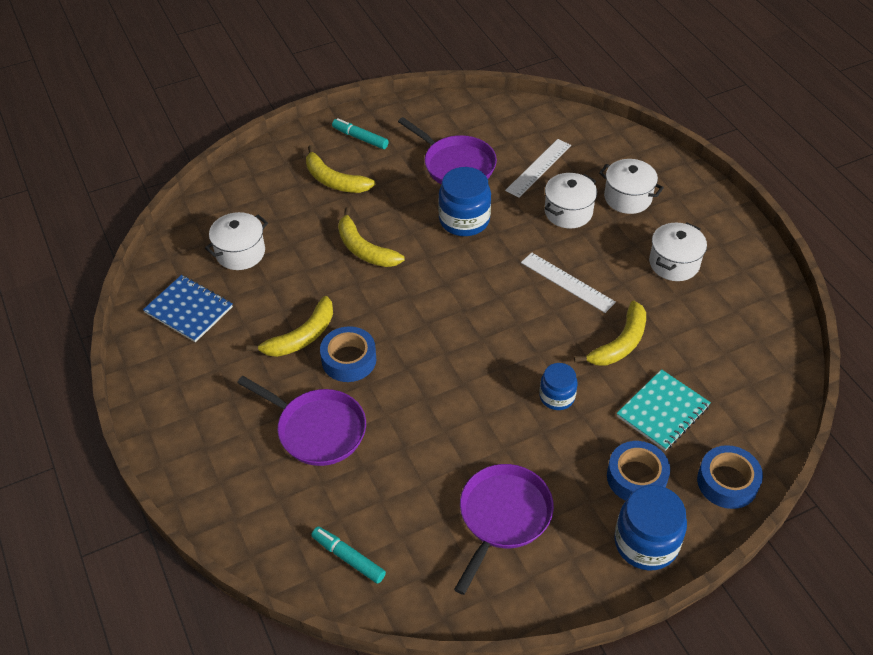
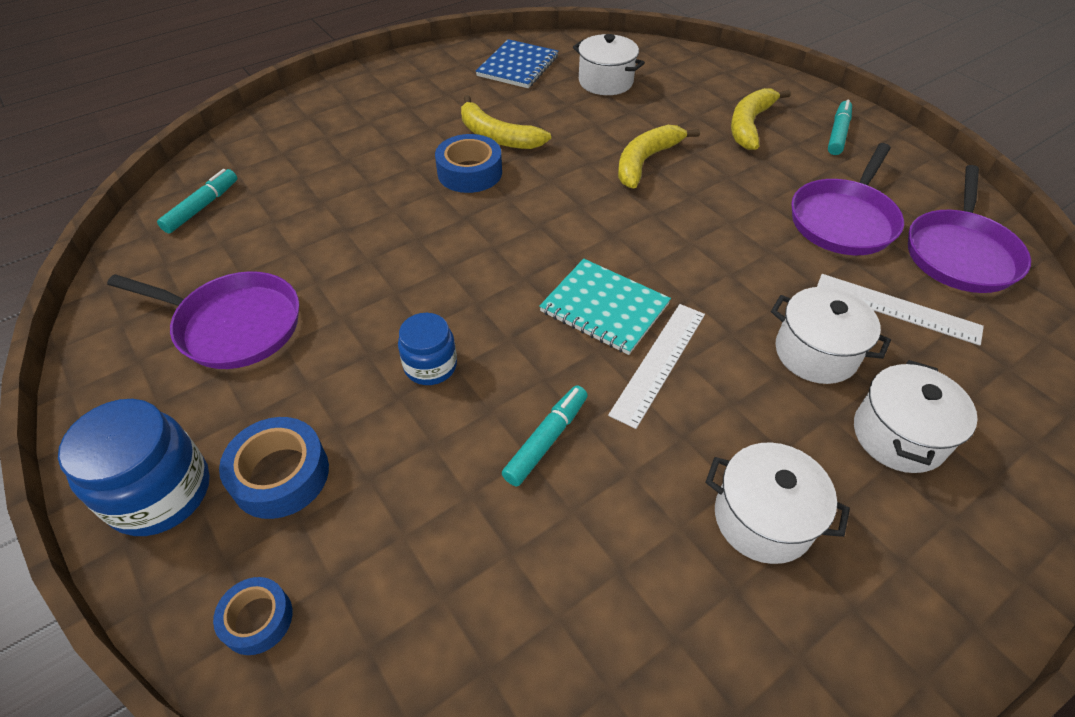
camera: 80 degrees right, 0 degrees up
(317, 429) = (370, 164): purple pan -> purple pan (960, 253)
(464, 220) = (738, 239): blue jar -> none
(620, 343) = (546, 440): yellow banana -> turquoise marker
(662, 411) = (410, 508): turquoise notebook -> turquoise notebook (604, 308)
(727, 482) = (257, 619): blue tape -> blue tape, size x0.62

